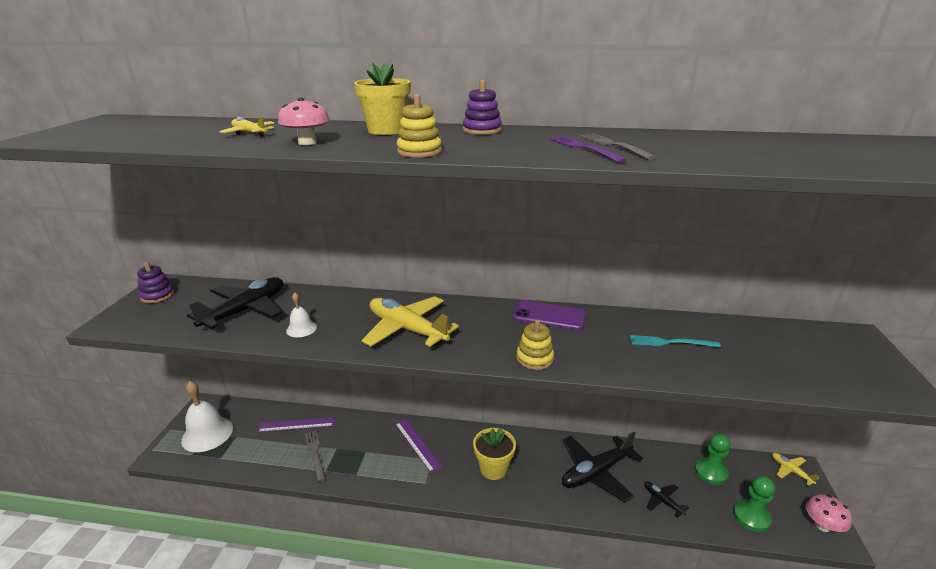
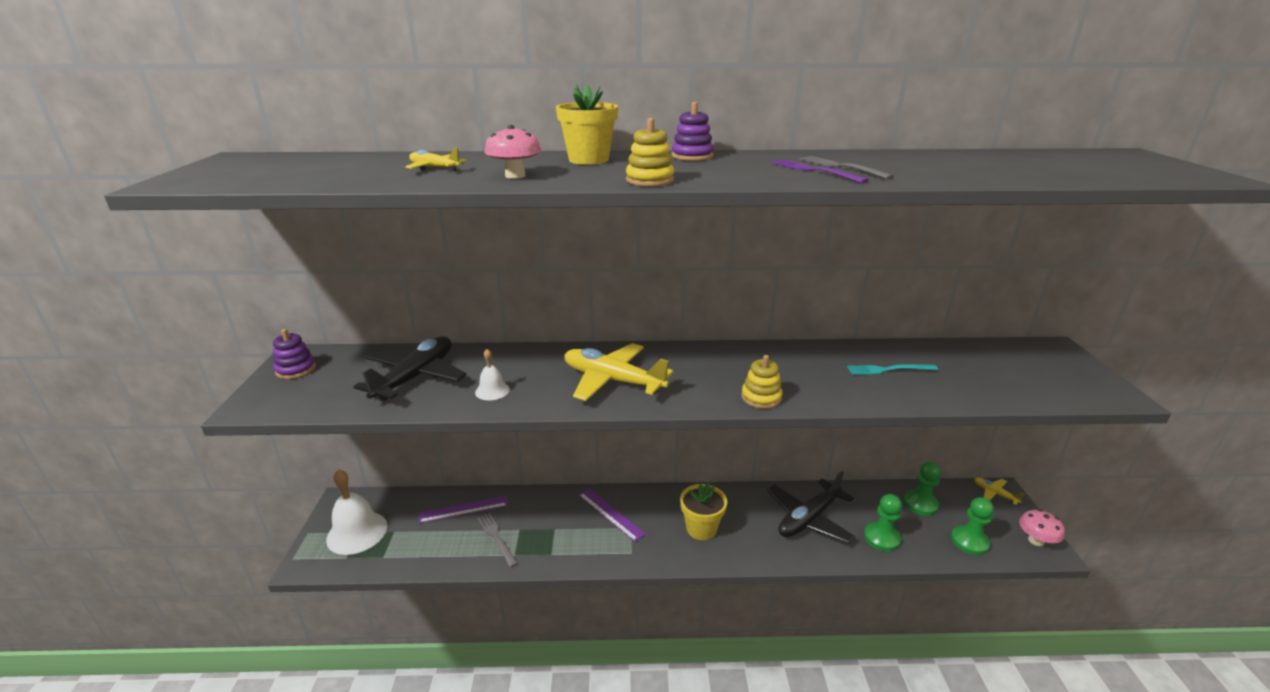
camera: 10 degrees left, 0 degrees up
(549, 316) = (758, 354): purple phone -> none
(662, 501) = (881, 538): black plane -> green pawn

